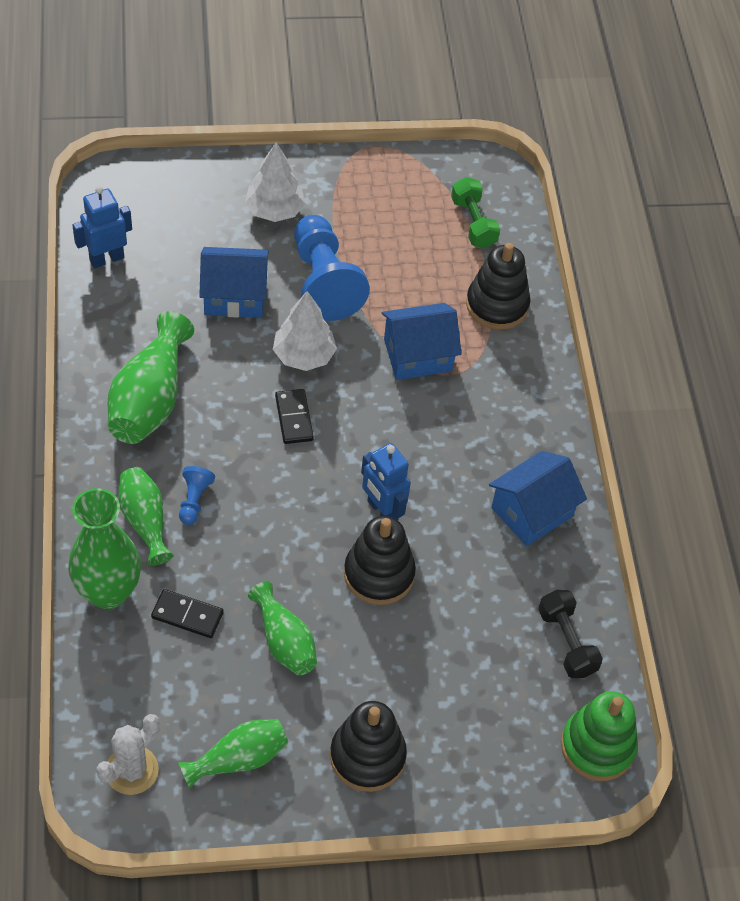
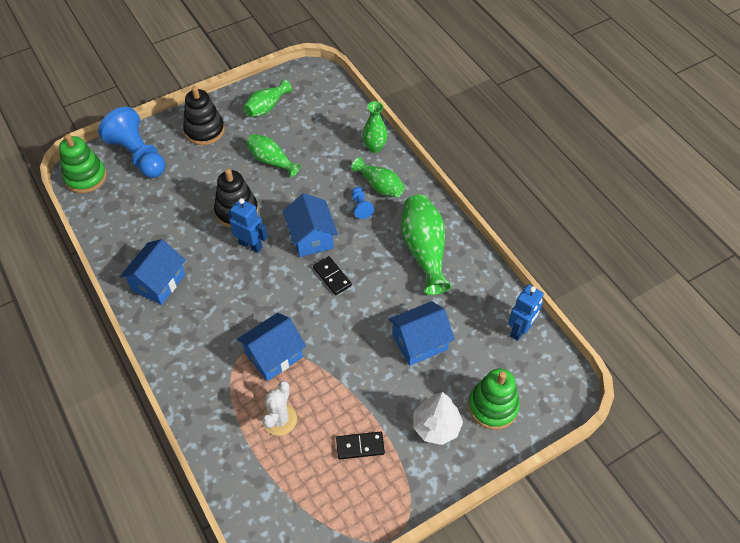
camera: 160 degrees right, 0 degrees up
(108, 592) = (374, 147): green vase -> green vase, size x0.63
(132, 770) = (313, 86): white cactus -> white cactus (279, 419)
(187, 615) = (328, 153): black domino -> black domino (360, 446)
(200, 202) = (493, 406): none -> green stacking toy
(291, 485) = (311, 237): none -> blue house
(303, 356) = (349, 320): white tree -> none
(324, 282) = (366, 382): blue pawn -> blue pawn (138, 155)
(473, 223) = (280, 492): green dumbbell -> none
(497, 305) = (233, 422): black stacking toy -> none
(566, 642) = (116, 219): black dumbbell -> none

